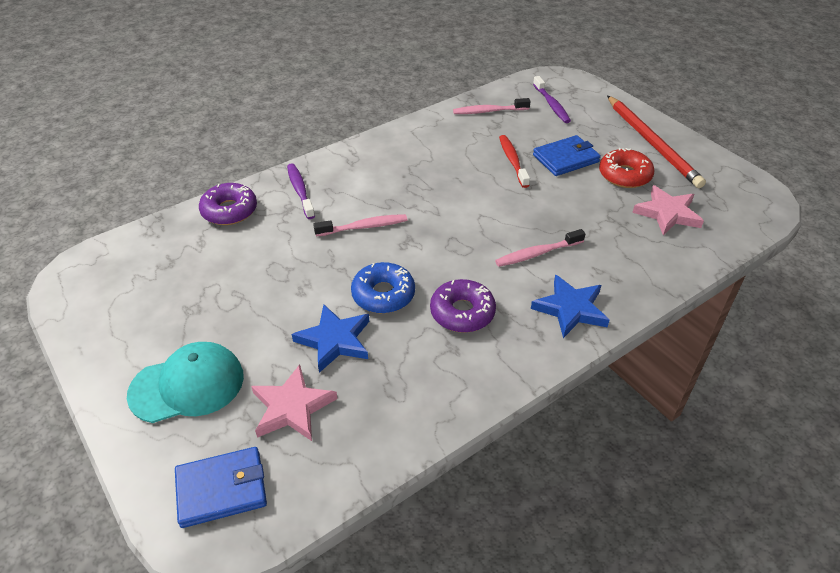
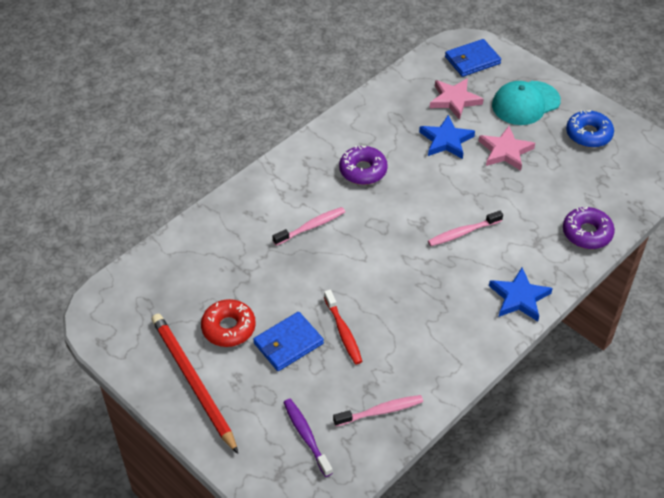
camera: 170 degrees right, 5 degrees up
(300, 191) = (537, 263): purple toothbrush -> none
(383, 294) = (424, 176): blue donut -> blue donut (588, 134)
(570, 309) = (283, 183): blue star -> blue star (519, 297)
(667, 213) = (194, 284): pink star -> pink star (505, 151)

